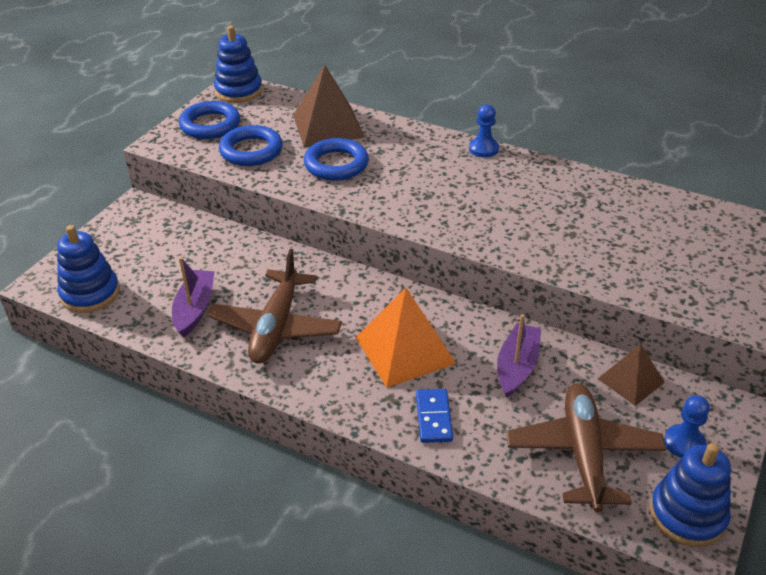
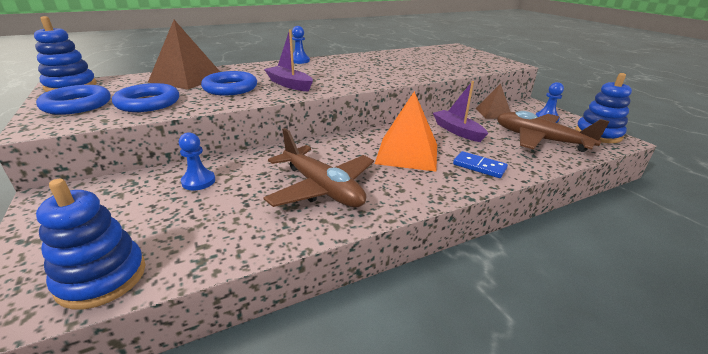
camera: 55 degrees left, 10 degrees down
(195, 309) = (241, 217): purple boat -> purple boat (289, 84)
(219, 254) = (198, 181): none -> blue pawn

